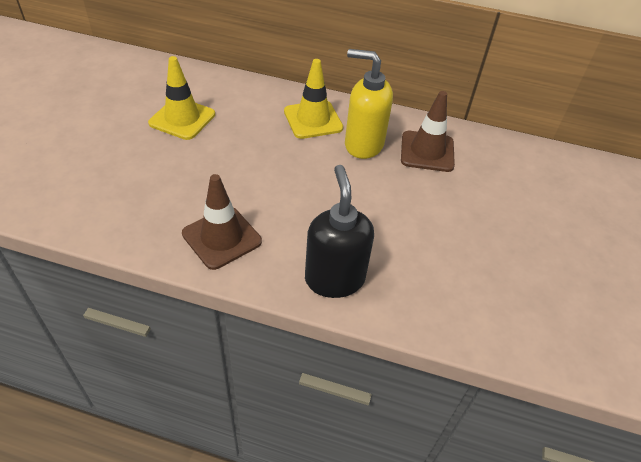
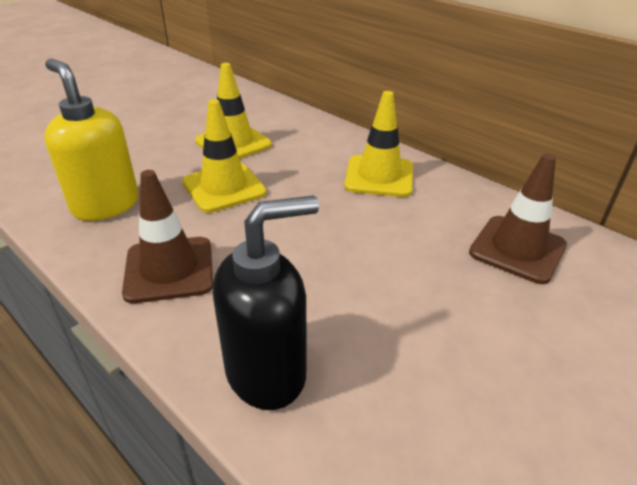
camera: 30 degrees right, 10 degrees down
(207, 162) = (224, 187): none -> yellow traffic cone
(334, 278) = (267, 372): black soap dispenser -> black soap dispenser turned 45 degrees clockwise
(363, 144) = (427, 217): yellow soap dispenser -> yellow soap dispenser (105, 205)

